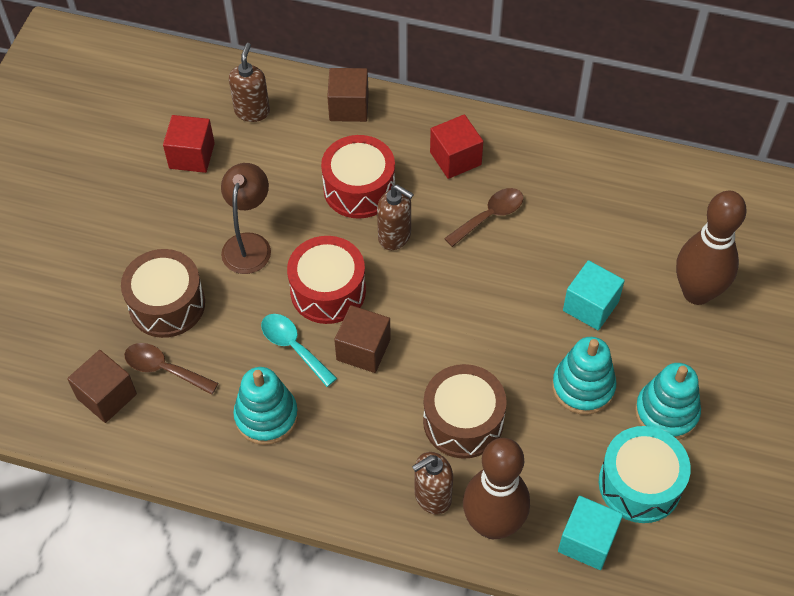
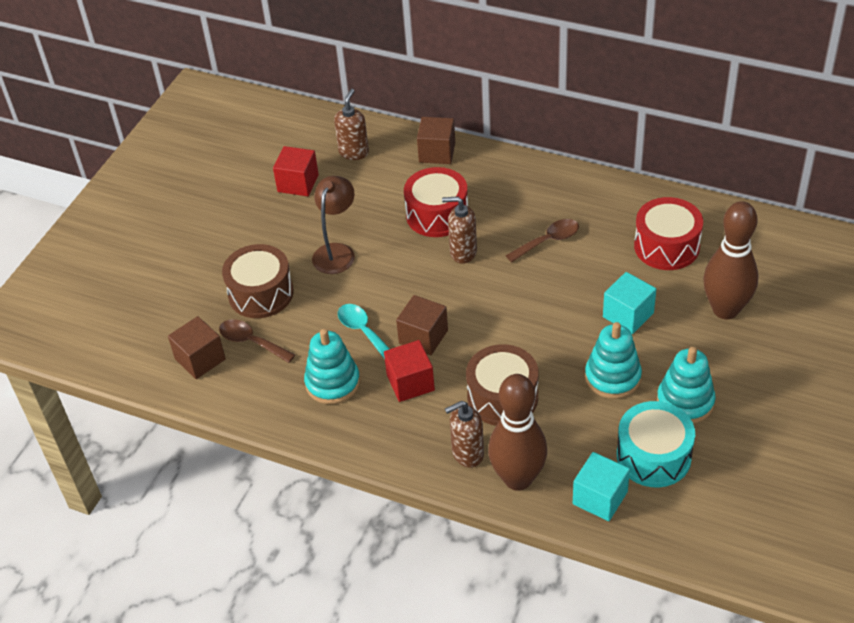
camera: 10 degrees right, 10 degrees down
(328, 291) = (399, 291): red drum -> red drum (666, 246)
(395, 236) = (463, 252): brown soap dispenser -> brown soap dispenser turned 150 degrees clockwise
(455, 158) = (524, 195): red cube -> red cube (410, 382)

